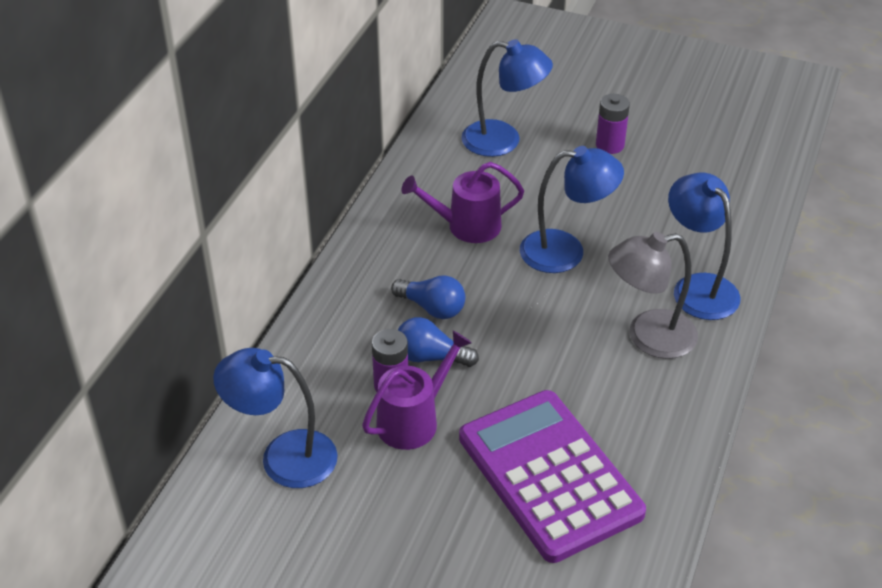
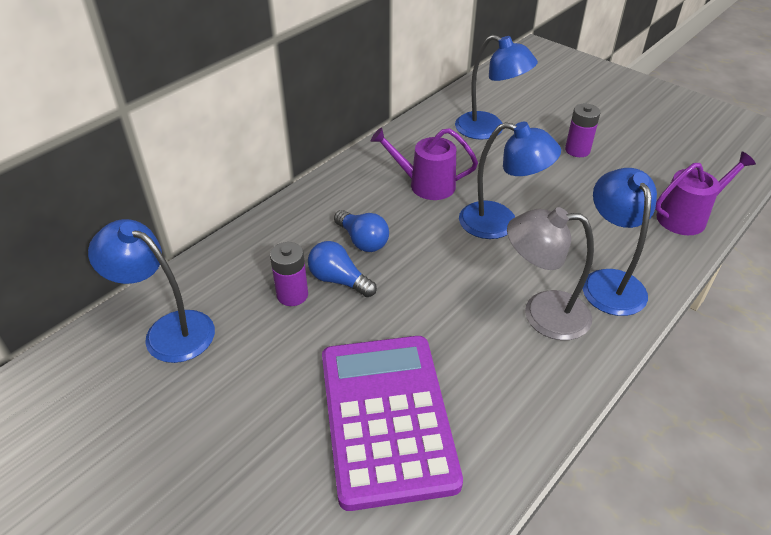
camera: 20 degrees right, 0 degrees up
(413, 420) = (293, 330): purple watering can -> purple watering can (686, 217)

